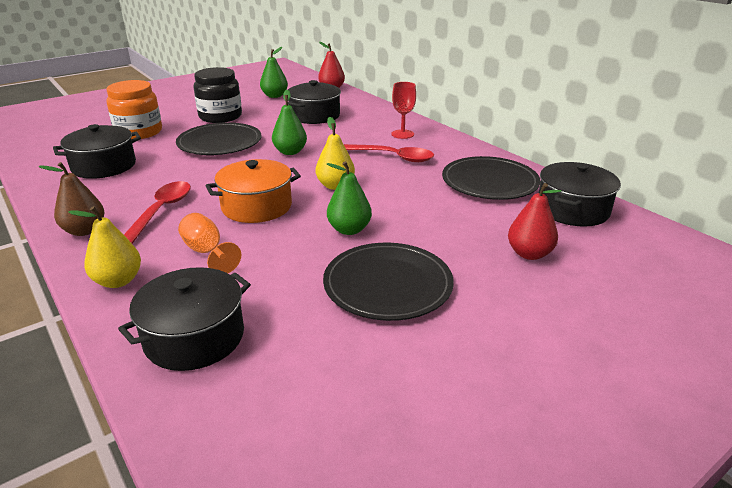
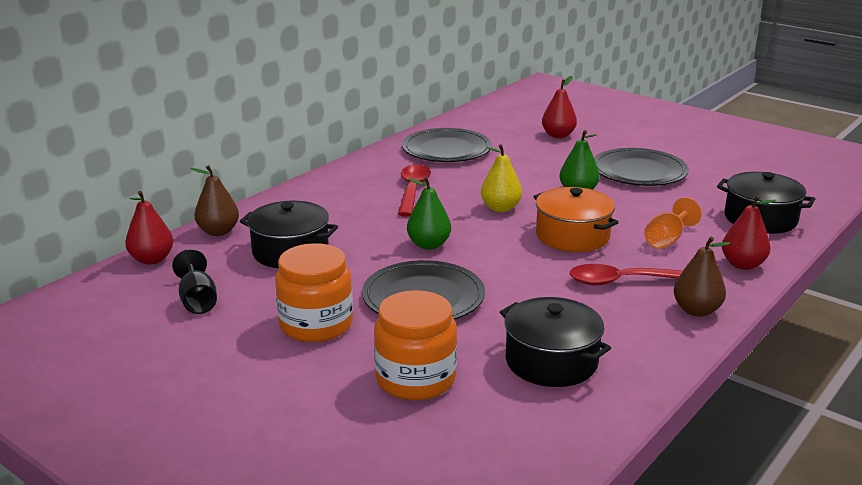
camera: 105 degrees left, 5 degrees down
(118, 281) = (742, 265): yellow pear -> red pear
(220, 116) = (316, 324): black jar -> orange jar
(274, 96) = (197, 300): green pear -> black goblet
(357, 101) = (218, 232): none -> brown pear
(402, 134) = (341, 192): red goblet -> none
(572, 210) = (479, 124): black pot -> none

